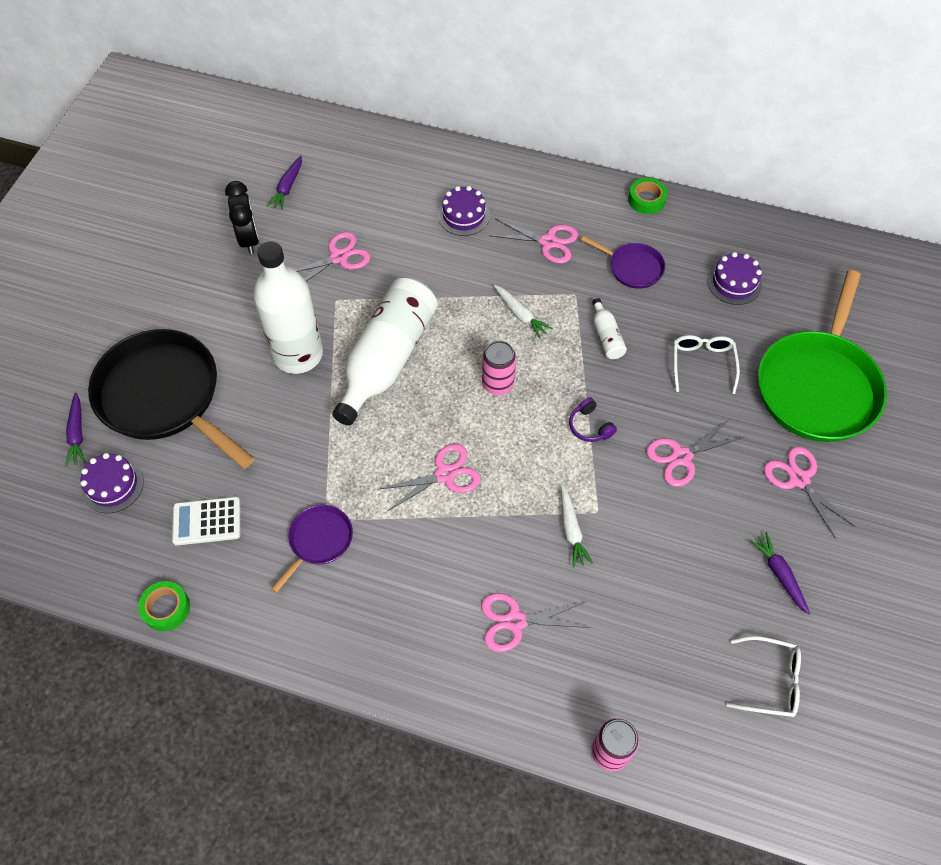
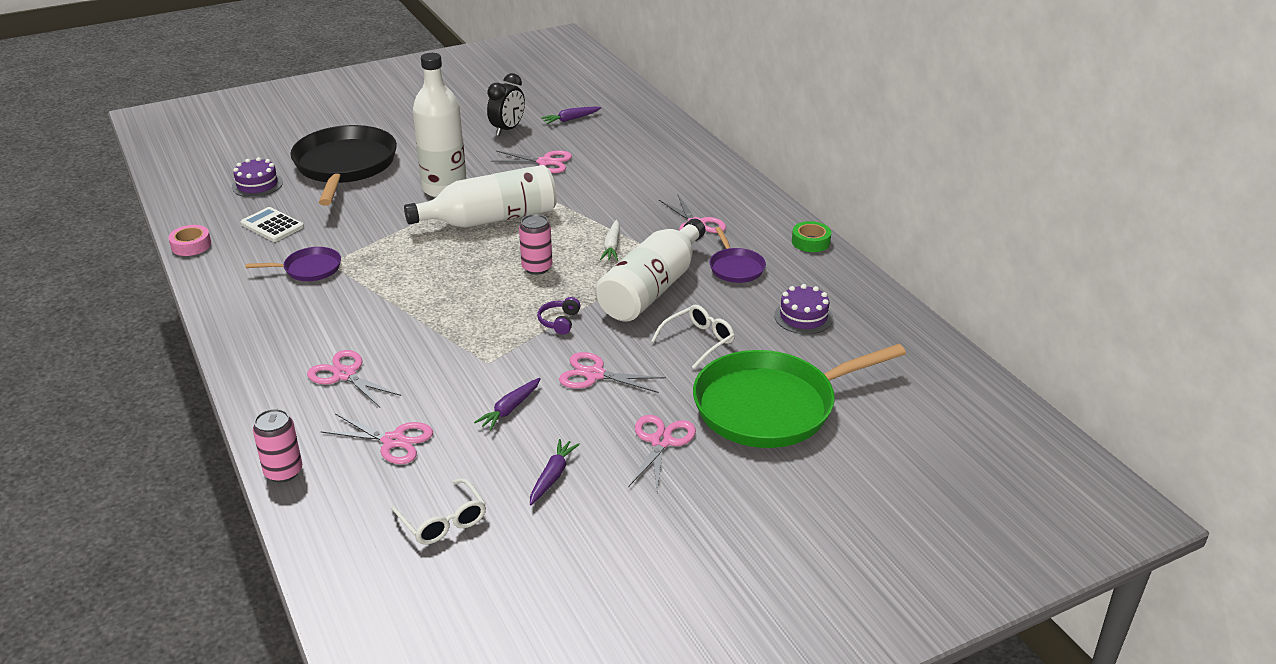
camera: 45 degrees right, 25 degrees down
(77, 434) = (279, 156): purple carrot -> purple carrot (510, 409)
(166, 608) = (191, 245): green tape -> pink tape
(445, 474) = (428, 286): pink scissors -> pink scissors (393, 441)
(463, 215) = (660, 184): purple cake -> none
(571, 530) = (455, 359): white carrot -> none
(606, 336) = (652, 288): white bottle -> white bottle, size x2.38

